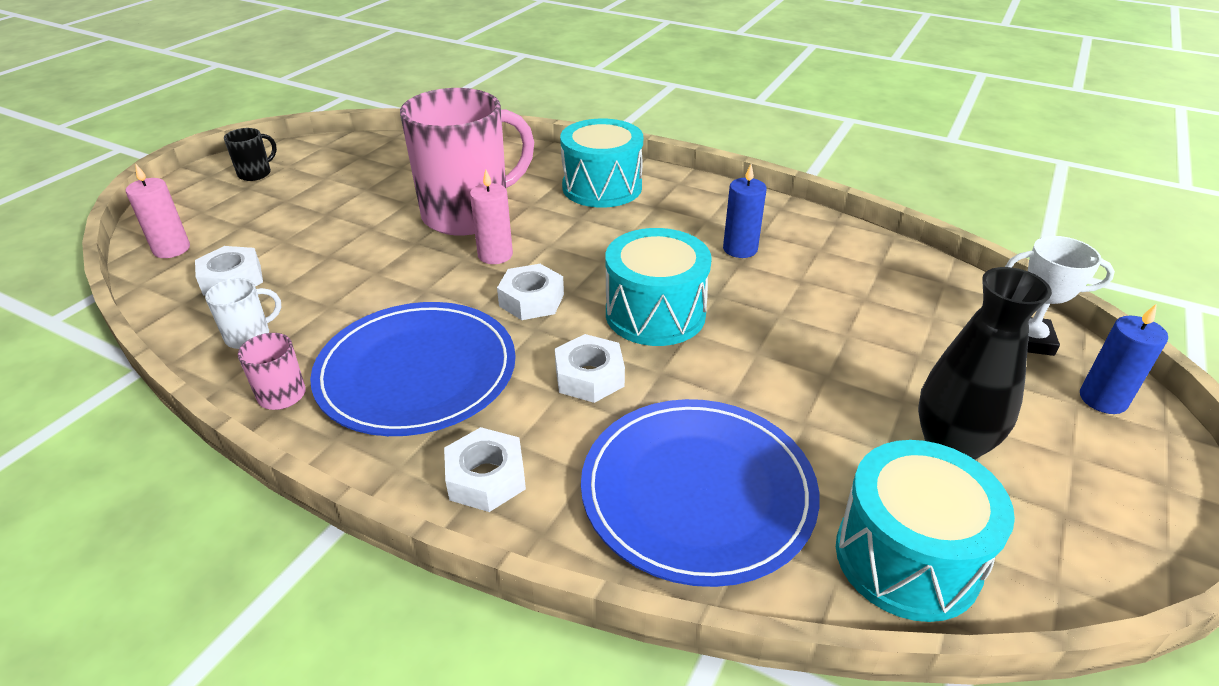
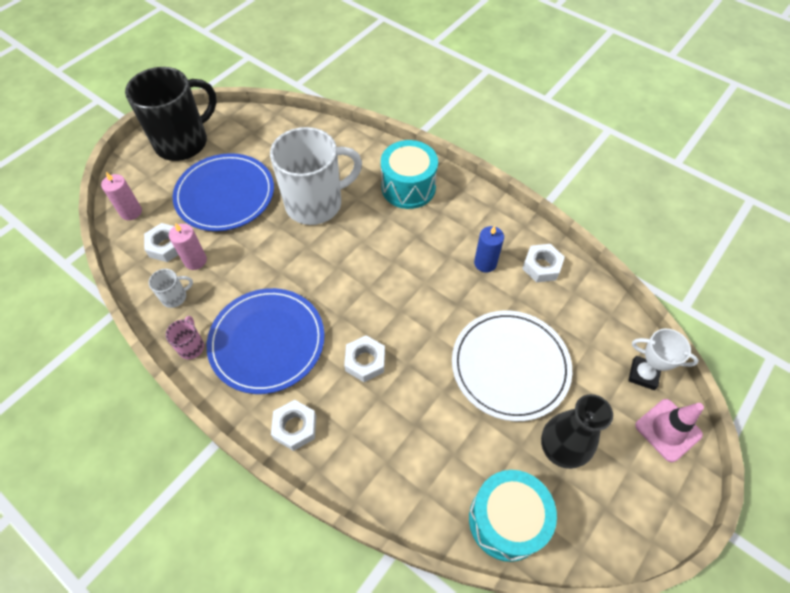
camera: 10 degrees right, 20 degrees up
(255, 173) = (183, 142): black mug -> black mug, size x2.49
(468, 214) = (316, 203): pink mug -> white mug
(495, 255) = (327, 246): pink candle -> pink candle (195, 260)
(531, 300) = (342, 291): white nut -> white nut (541, 266)
(655, 314) = (416, 315): turquoise drum -> none
(697, 492) = (406, 457): blue plate -> blue plate (225, 195)
(824, 354) = (510, 366): none -> white plate
(1102, 399) = (668, 430): blue candle -> pink traffic cone

